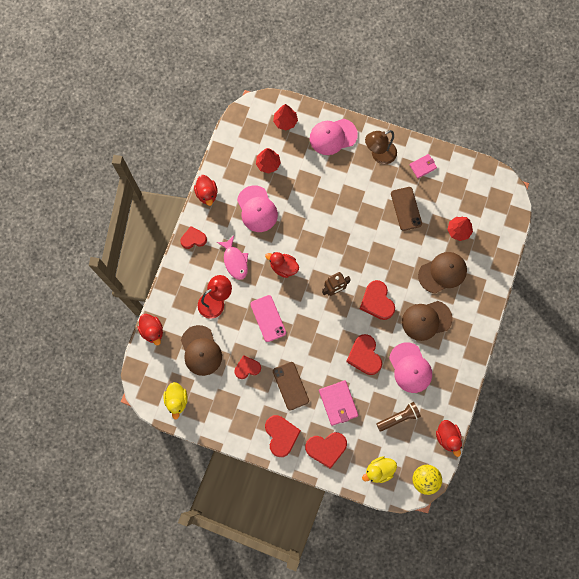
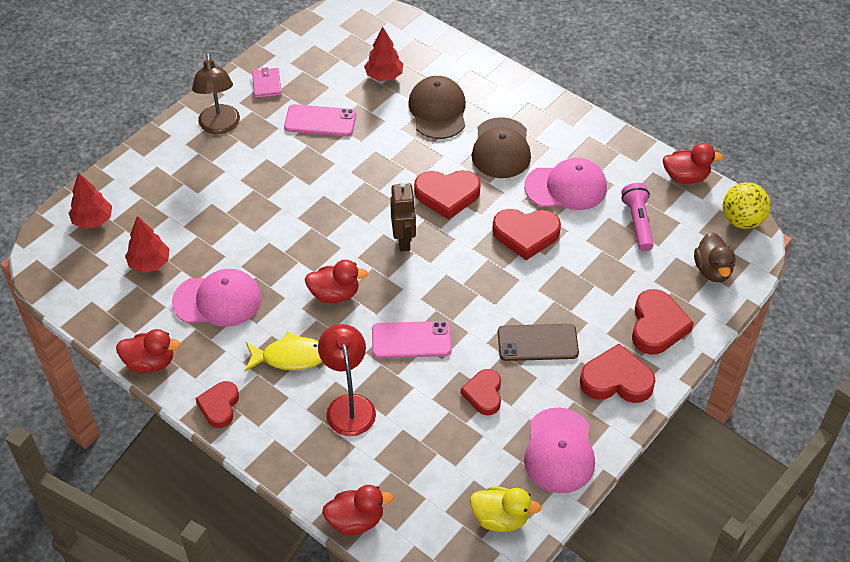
camera: 70 degrees left, 25 degrees down
(201, 350) = (425, 453): brown cap -> none
(235, 261) = (290, 357): pink fish -> yellow fish
(283, 267) = (335, 294): red duck -> red duck turned 135 degrees counterclockwise
(333, 136) = (156, 170): pink cap -> pink cap (559, 451)
(338, 403) = (589, 289): pink wallet -> none
(379, 470) = (712, 270): yellow duck -> brown duck
(399, 417) = (637, 223): brown flashlight -> pink flashlight
(406, 208) = (320, 121): brown phone -> pink phone

